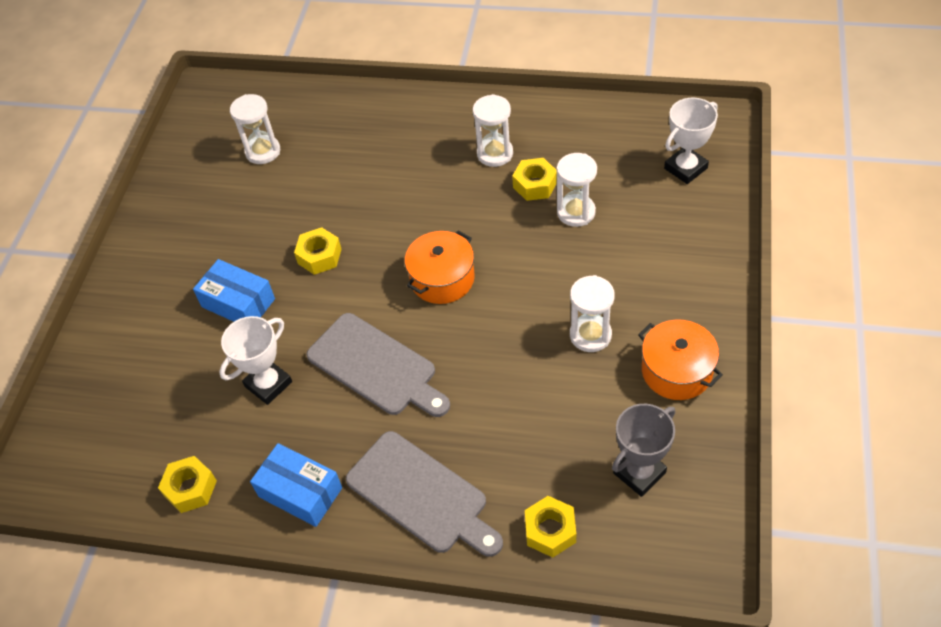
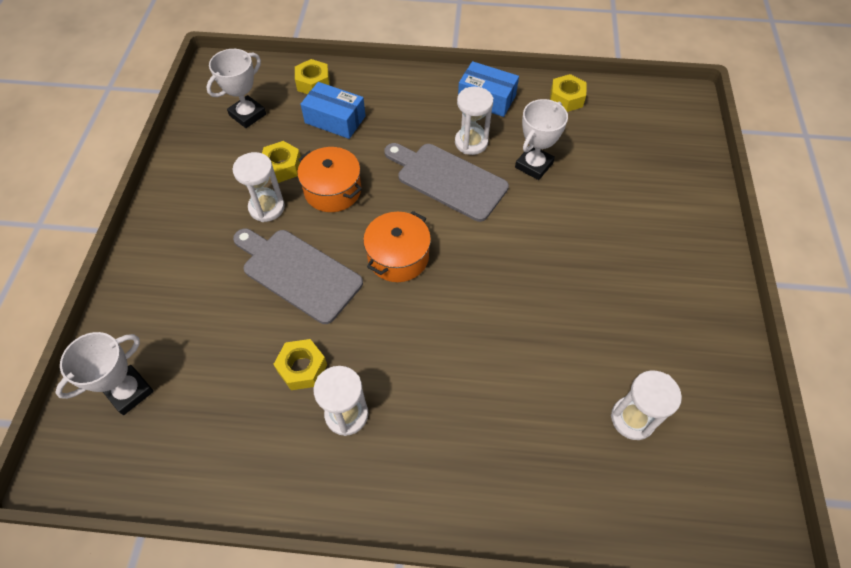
camera: 170 degrees right, 5 degrees up
(238, 303) = (586, 231): blue box -> blue box (335, 119)
(319, 256) = (523, 279): yellow nut -> yellow nut (282, 167)
(421, 495) = (401, 99): grey cutting board -> grey cutting board (298, 272)
(576, 212) = (262, 332): white hourglass -> white hourglass (471, 142)
(639, 473) = (247, 115): grey trophy -> white trophy
(677, 371) = (202, 181): orange pot -> orange pot (332, 190)

